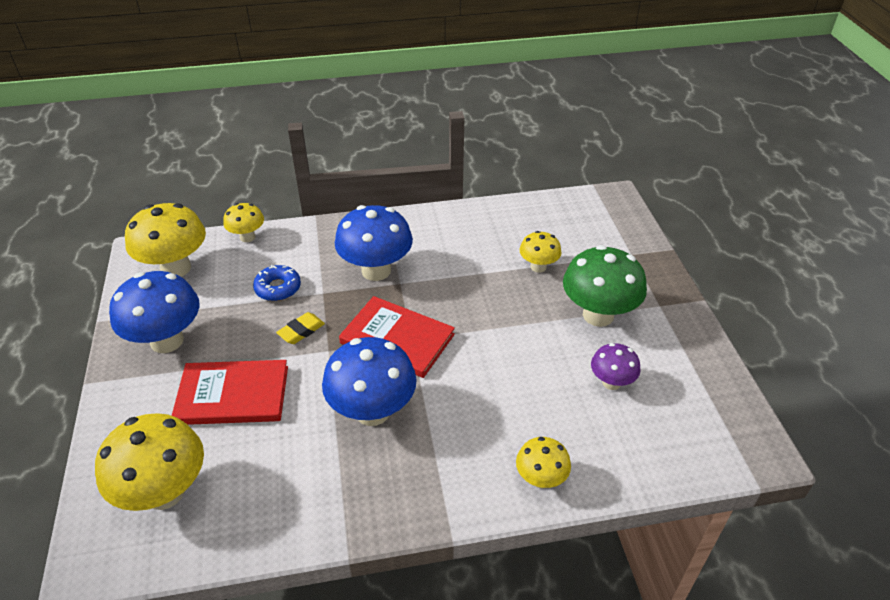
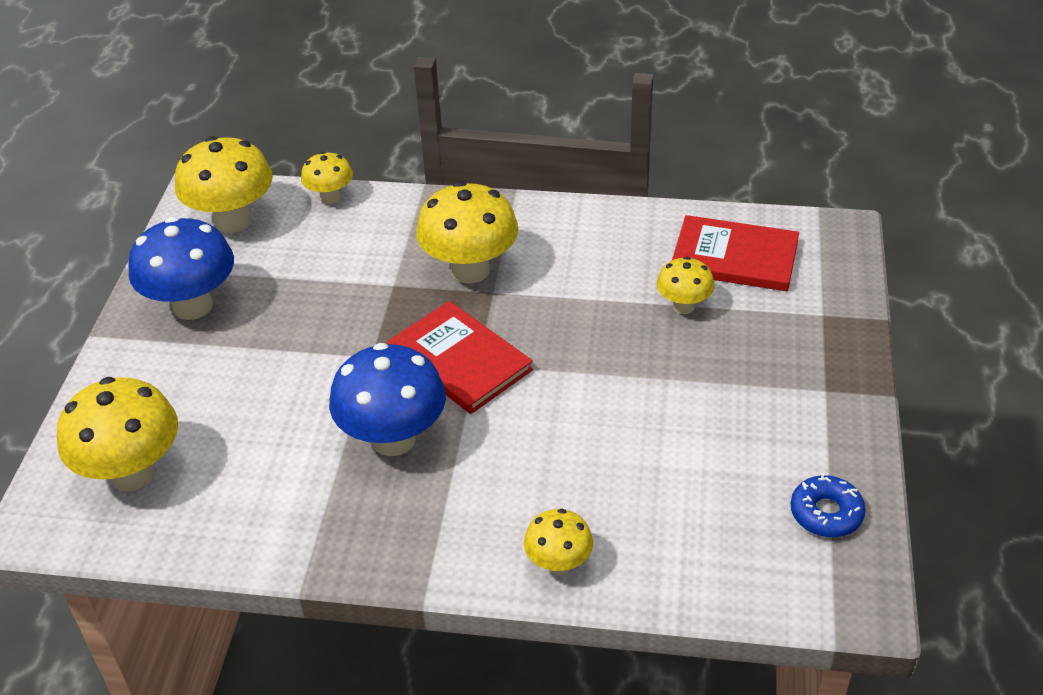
camera: 20 degrees right, 0 degrees up
(233, 395) = (243, 384): red book -> red book (734, 257)
(278, 288) = (342, 269): blue donut -> blue donut (826, 513)
(301, 331) = (349, 326): yellow eraser -> none
(376, 271) = (470, 270): blue mushroom -> yellow mushroom
(598, 315) = (733, 385): green mushroom -> none
(611, 382) = (706, 473): purple mushroom -> none

